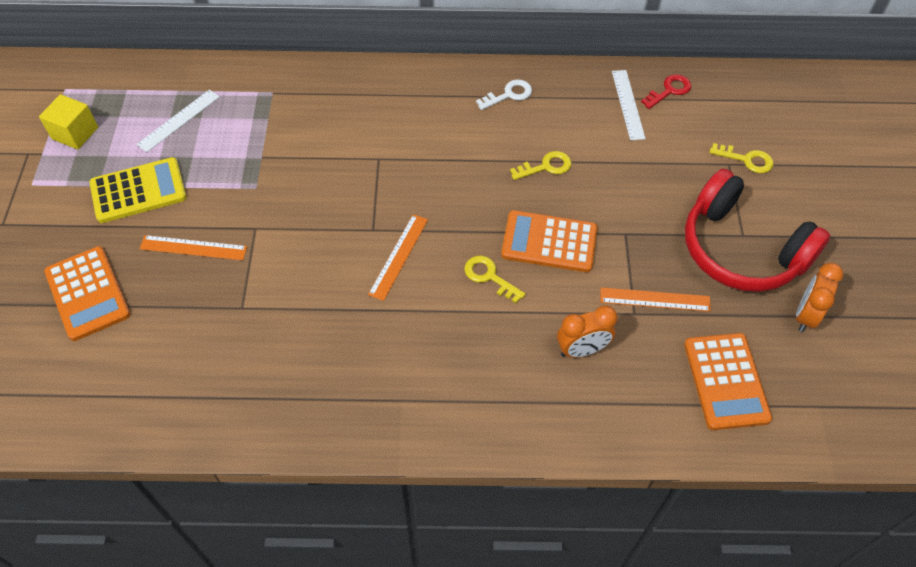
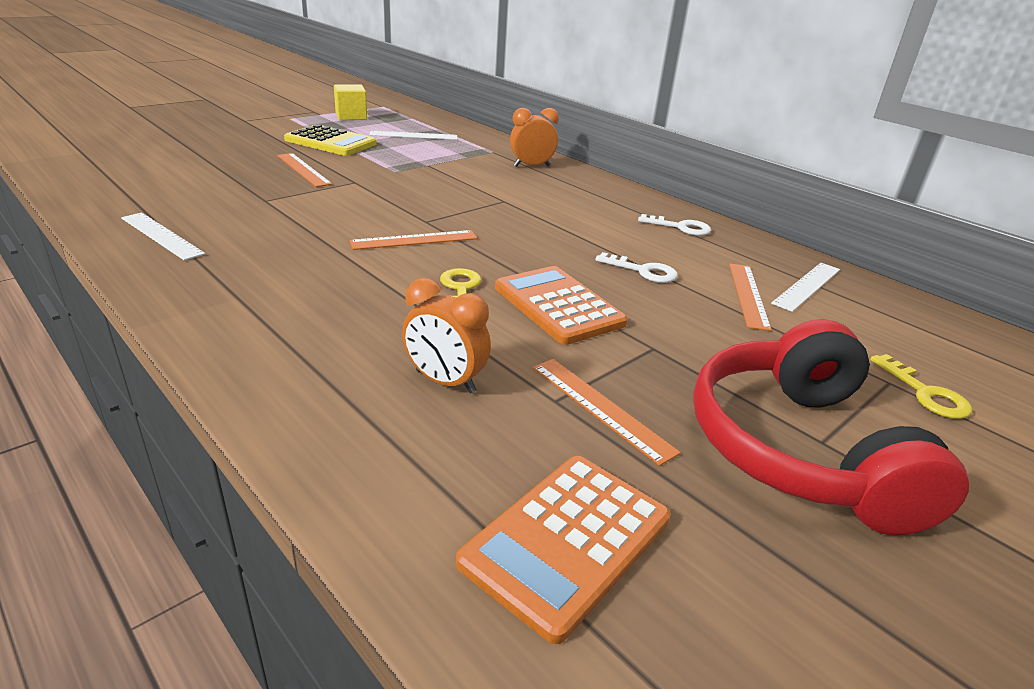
camera: 45 degrees right, 25 degrees down
(87, 293) = (213, 153): orange calculator -> none
(257, 405) = (161, 235): none -> white ruler
(546, 166) = (643, 271): yellow key -> white key
(613, 141) = (748, 295): none -> orange ruler
(669, 90) = (879, 302): red key -> none
(805, 315) = (821, 582): orange clock -> orange clock (531, 166)

